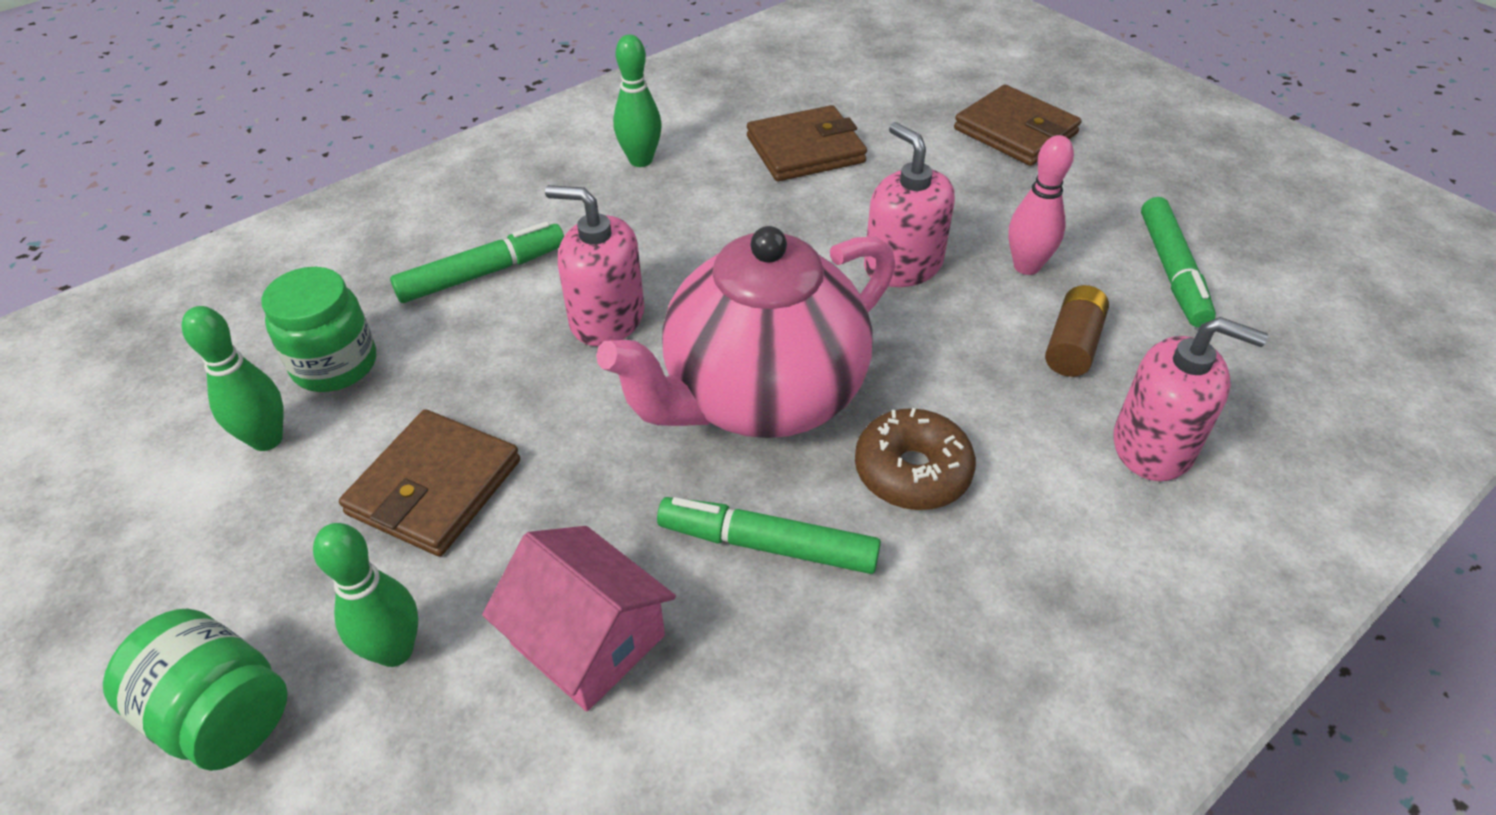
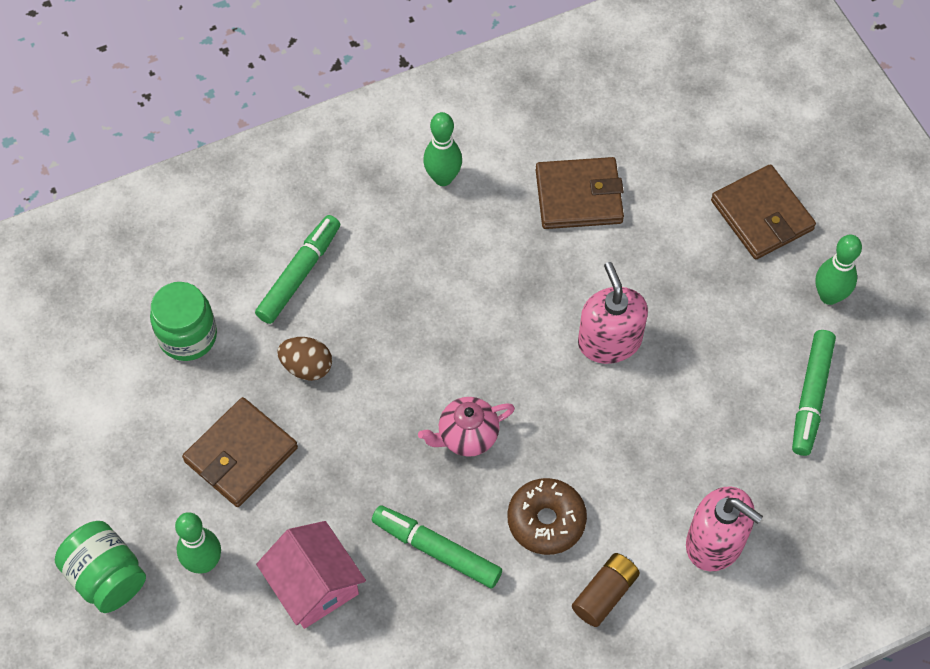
camera: 15 degrees right, 15 degrees up
(267, 439) = (140, 390): green bowling pin -> green bowling pin (829, 296)
(483, 273) = (299, 274): green marker -> green marker turned 45 degrees counterclockwise
(513, 365) = (307, 367): none -> brown egg
(607, 318) = (379, 339): pink soap dispenser -> none
(761, 397) = (467, 436): pink teapot -> pink teapot, size x0.43
(1026, 266) = (702, 365): pink bowling pin -> none
(1072, 345) = (701, 446): brown battery -> brown battery (604, 594)

